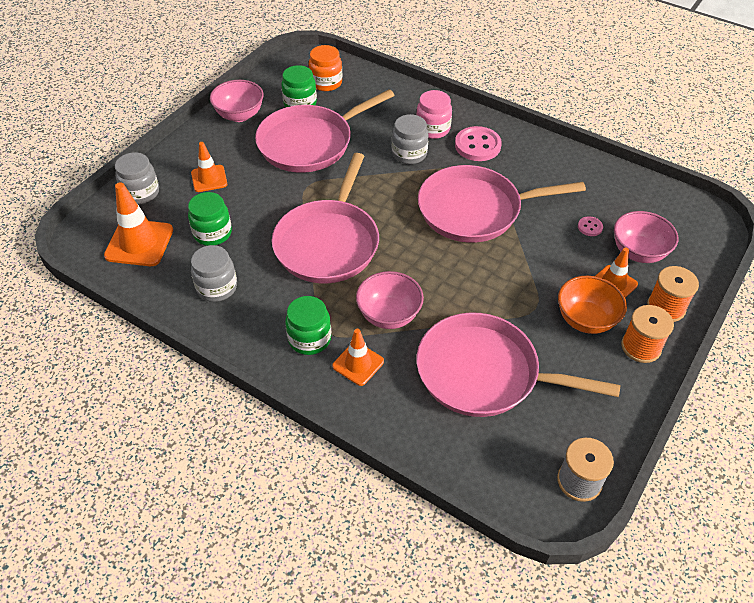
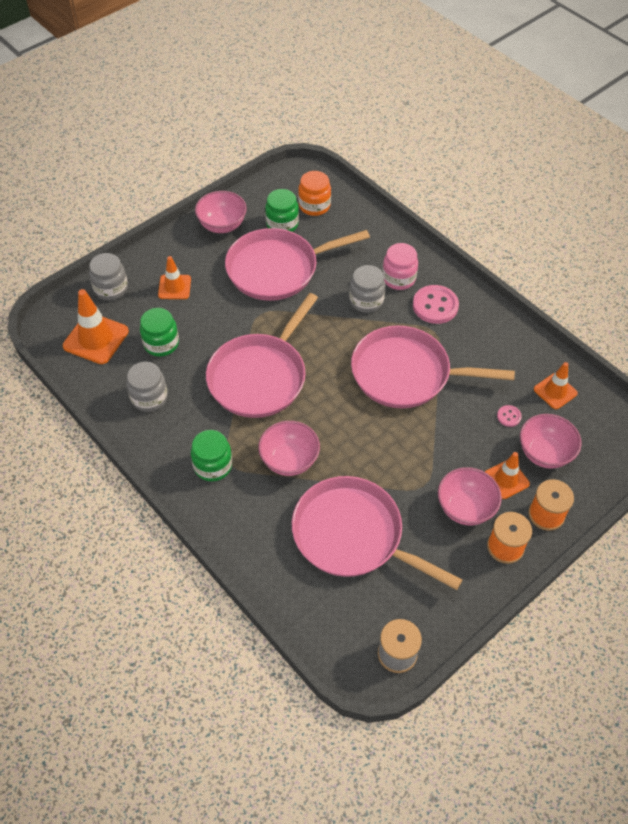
camera: 15 degrees right, 5 degrees up
(358, 364) = (246, 499): orange traffic cone -> orange traffic cone (555, 391)
(585, 320) = (465, 508): orange bowl -> pink bowl

